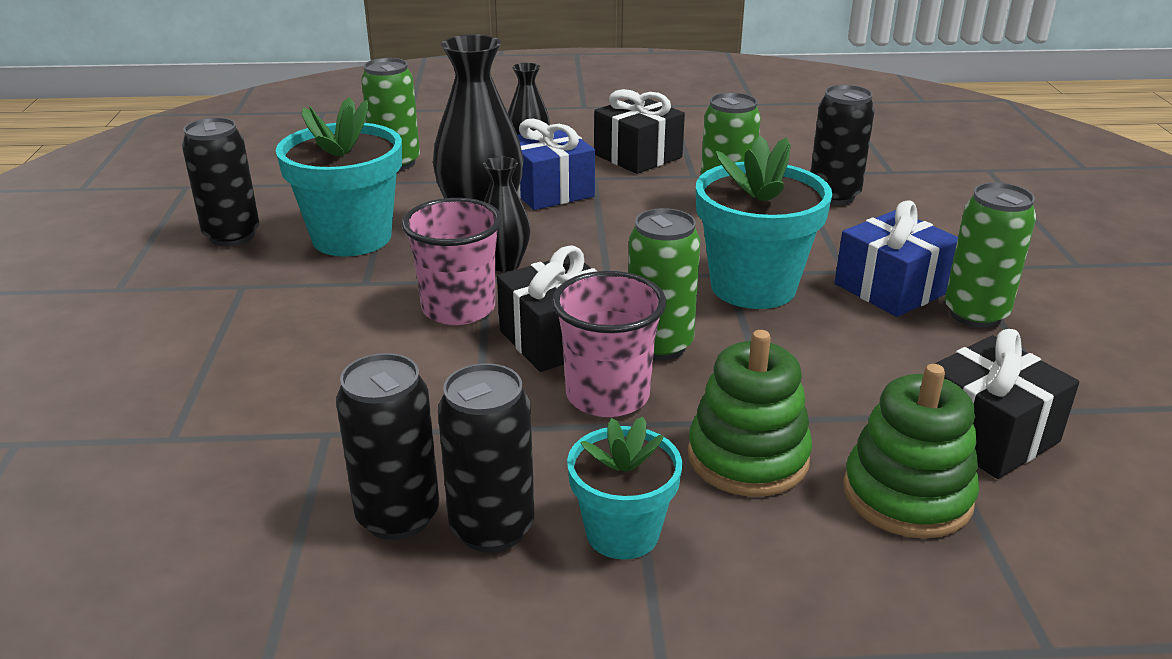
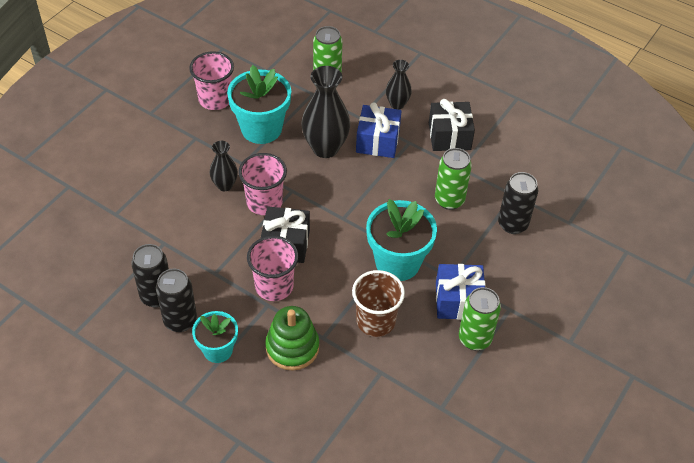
camera: 35 degrees right, 20 degrees up
(232, 236) = (215, 99): black can -> pink cup
(505, 264) = (308, 184): black vase -> black vase (225, 185)
(659, 345) = (321, 272): green can -> none
(822, 360) = (375, 321): none -> brown cup
(907, 495) = (328, 400): green stacking toy -> none
(987, 434) = (392, 396): black gift -> none

